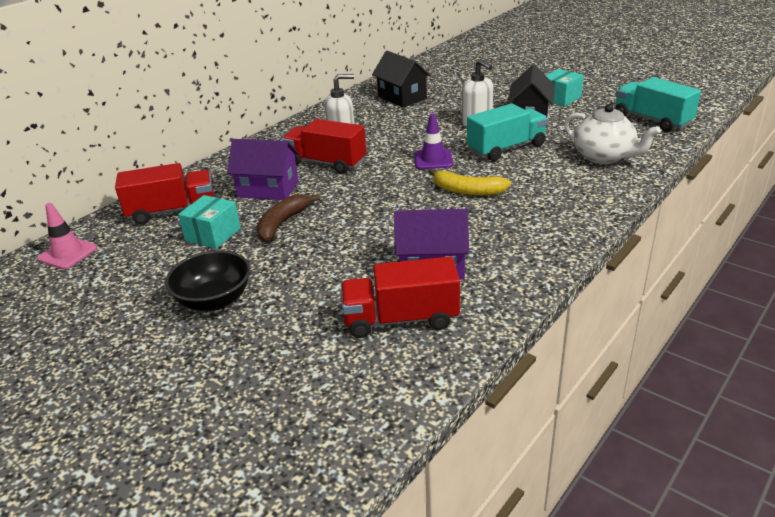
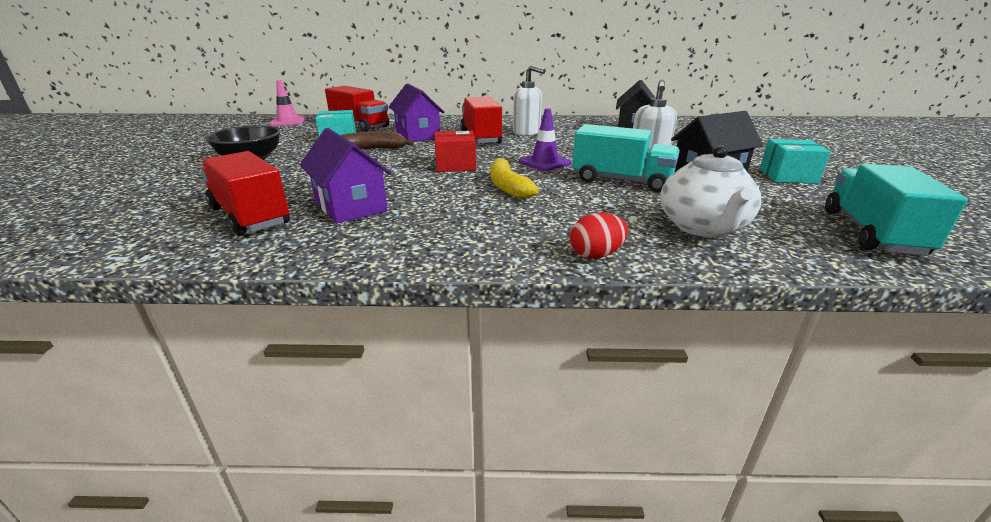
camera: 50 degrees right, 5 degrees down
(390, 196) = (455, 165): none -> red box
(608, 201) = (596, 255): none -> red egg

